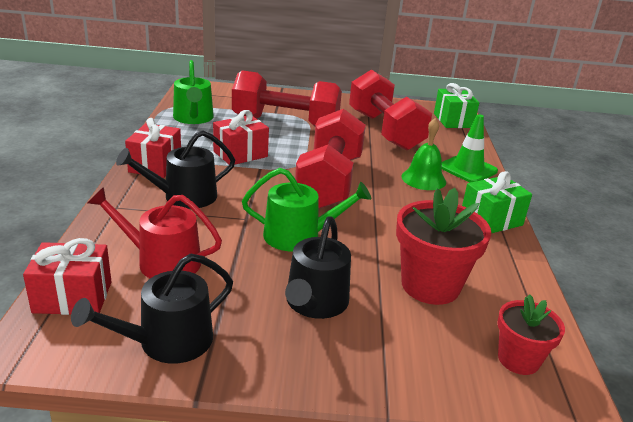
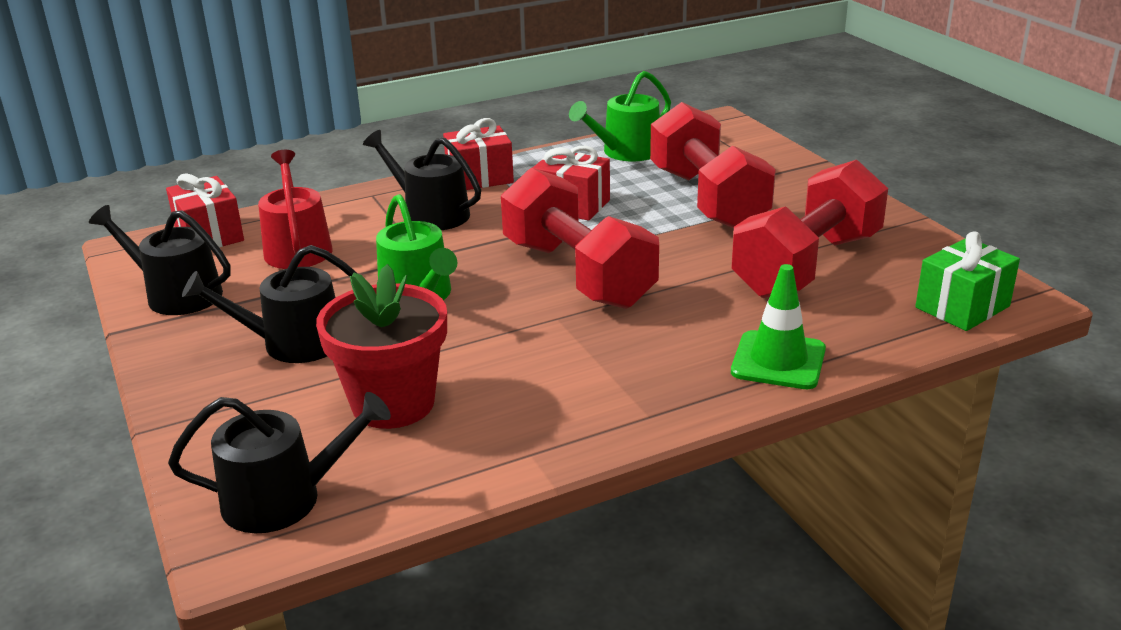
camera: 65 degrees right, 0 degrees up
(329, 181) = (577, 274): red dumbbell -> red dumbbell turned 75 degrees clockwise
(423, 179) = (684, 333): green bell -> none
(491, 220) = (625, 414): green gift -> none
(518, 359) = (284, 498): red flower pot -> black watering can

